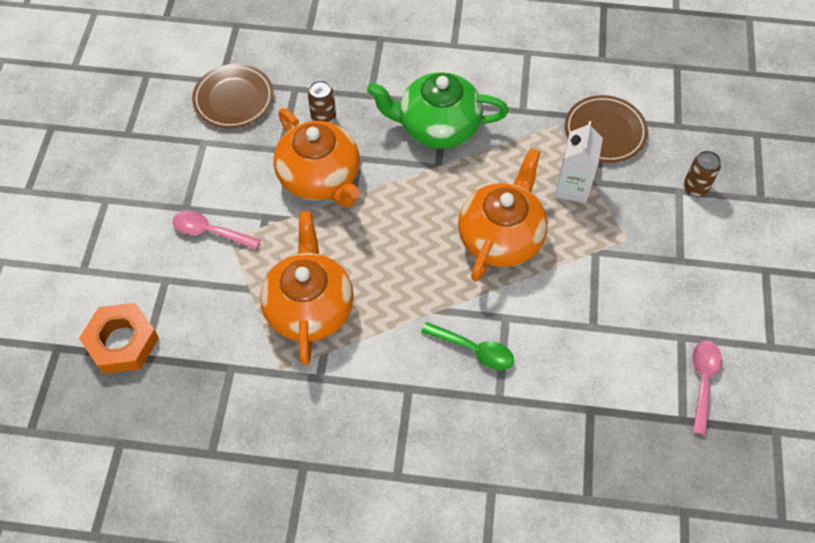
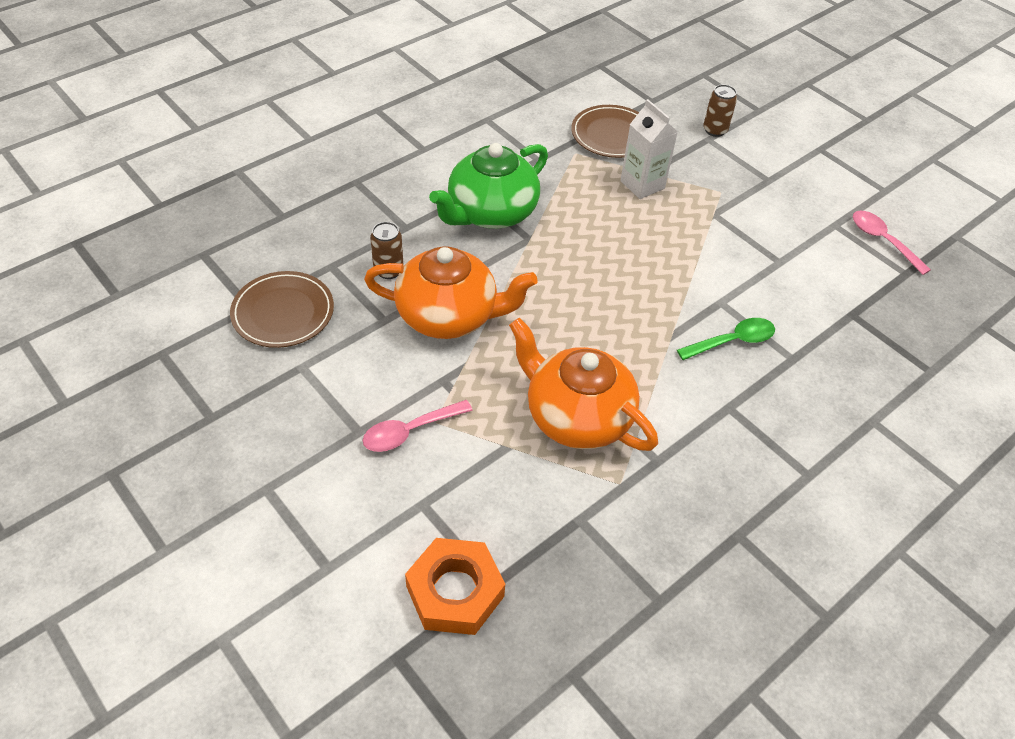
camera: 50 degrees left, 10 degrees down
(501, 237) = (642, 252): orange teapot -> none

